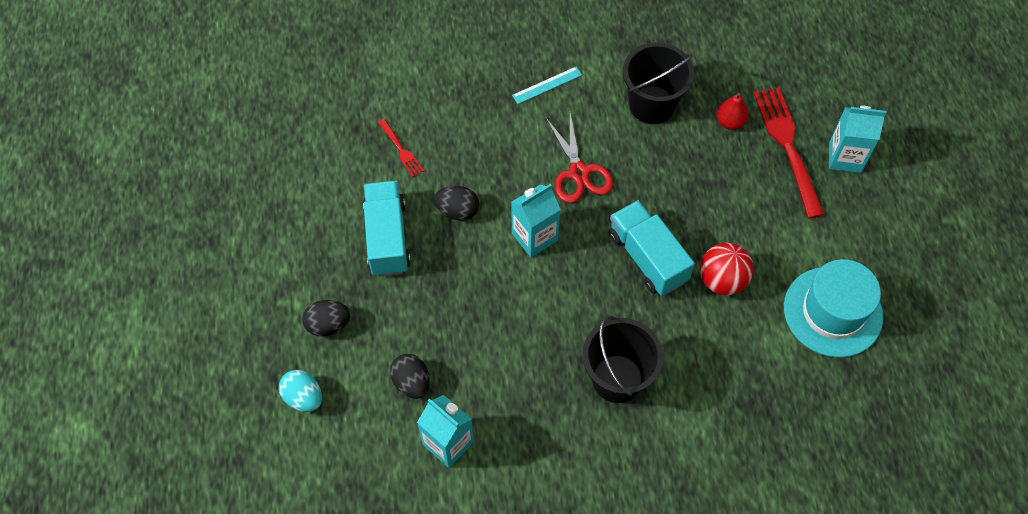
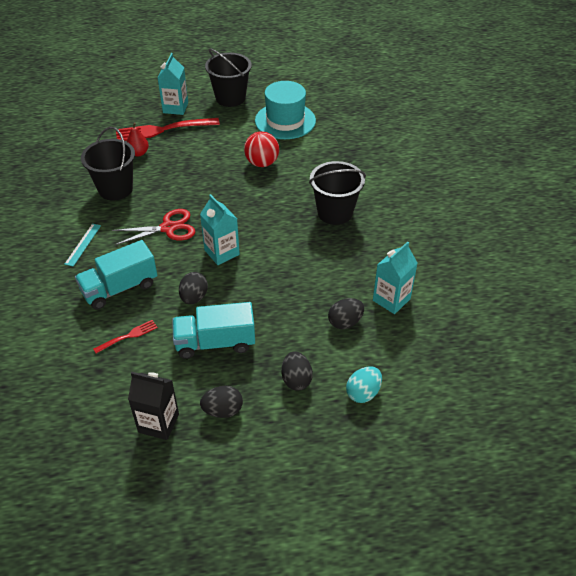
camera: 90 degrees left, 15 degrees down
(284, 191) = (158, 423): none -> black carton
(293, 250) = (223, 410): none -> black egg
(547, 85) = (83, 244): turquoise ruler -> turquoise ruler turned 45 degrees clockwise
(647, 258) = (243, 195): turquoise truck -> turquoise truck (120, 288)
(883, 230) = (230, 98): none -> black bucket

